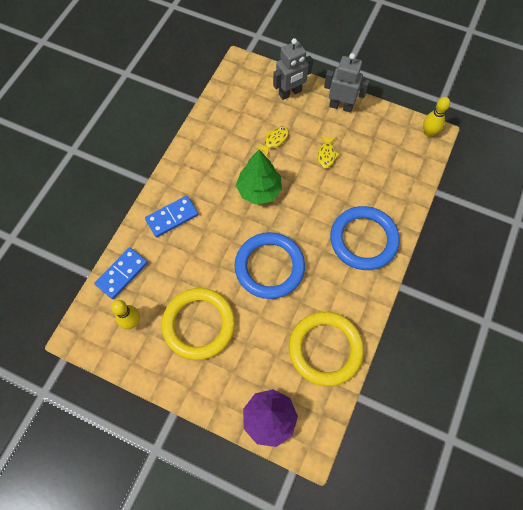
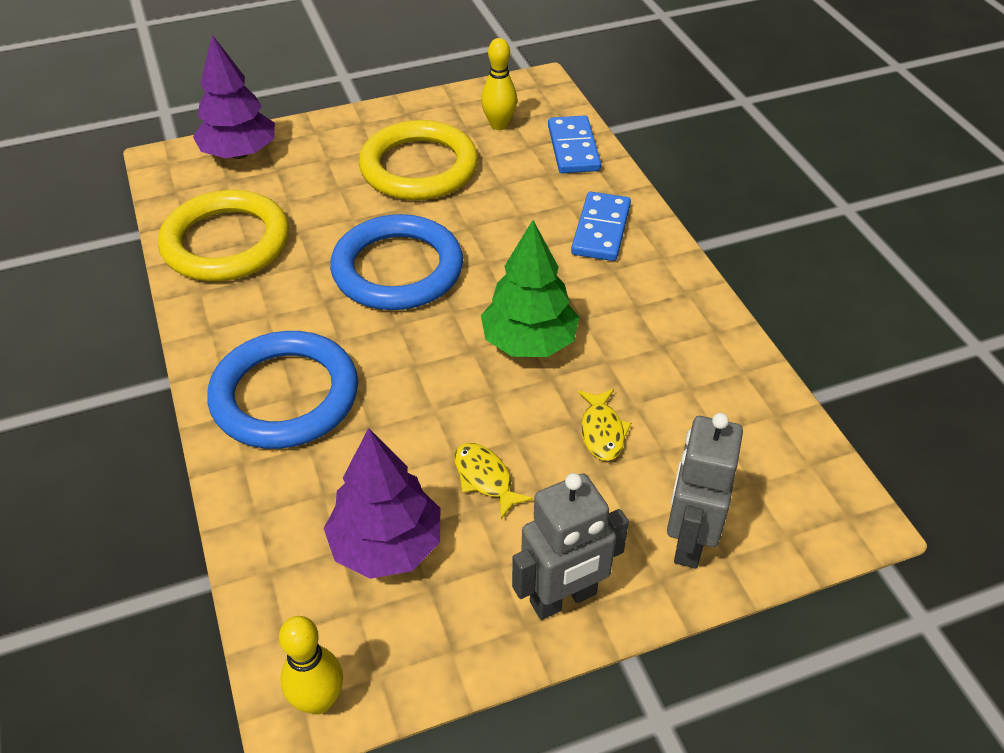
camera: 135 degrees right, 20 degrees down
(375, 158) = (387, 545): none -> purple tree

